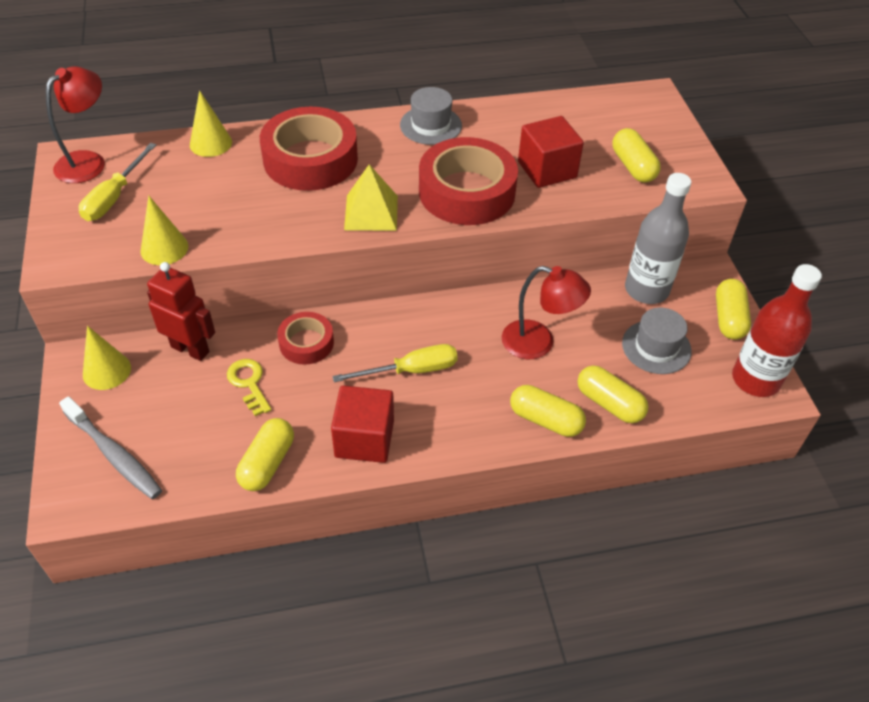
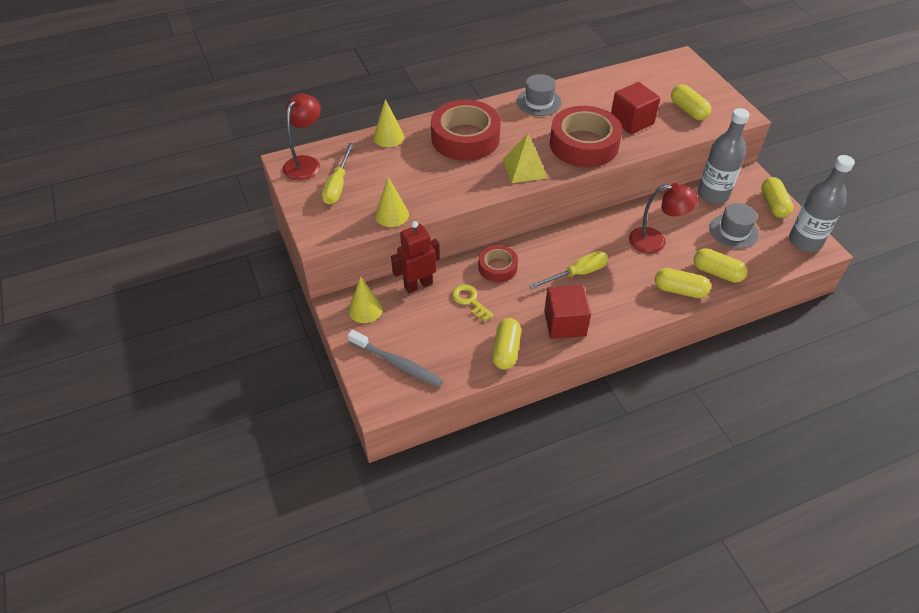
camera: 10 degrees left, 0 degrees up
(190, 349) = (418, 285): red robot -> red robot turned 45 degrees counterclockwise
(755, 380) = (805, 241): red bottle -> grey bottle

